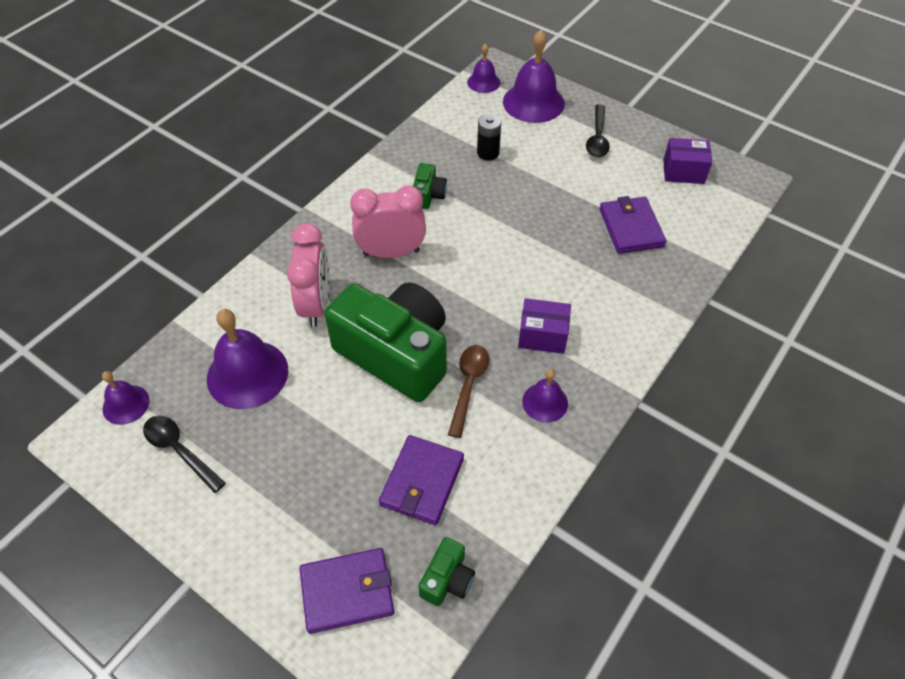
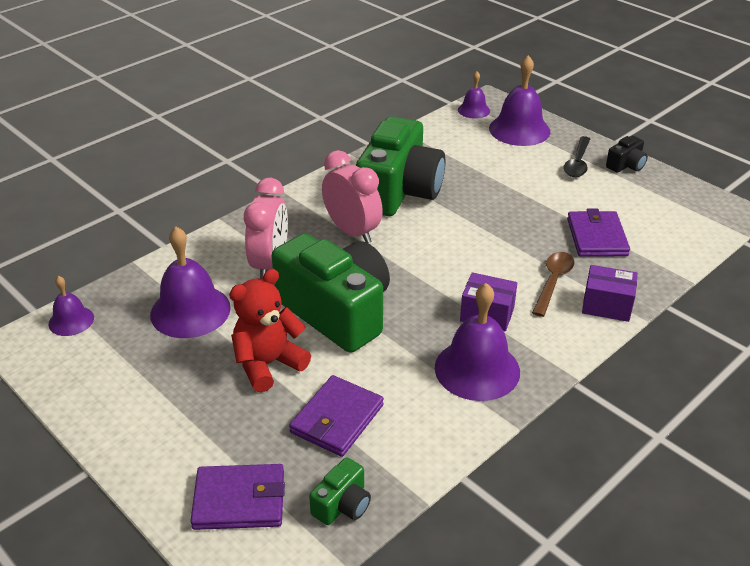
camera: 10 degrees right, 15 degrees down
(179, 450) = (110, 363): black spoon -> none
(341, 427) = (268, 364): none -> red teddy bear
(391, 252) = (352, 232): pink clock -> pink clock turned 45 degrees clockwise
(428, 195) = (399, 191): green camera -> green camera, size x2.38
(468, 385) = (402, 346): brown spoon -> brown spoon (553, 282)
(488, 153) = (465, 164): black battery -> none
(545, 402) = (477, 369): purple bell -> purple bell, size x1.81
(644, 135) = (626, 165): none -> black camera
(683, 172) = (660, 198): purple box -> purple box (606, 306)

